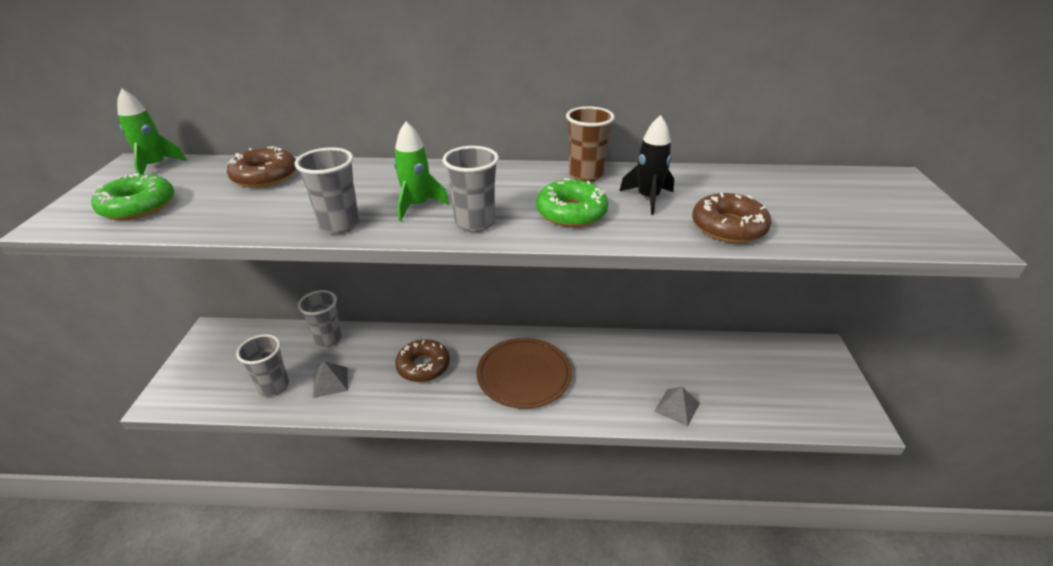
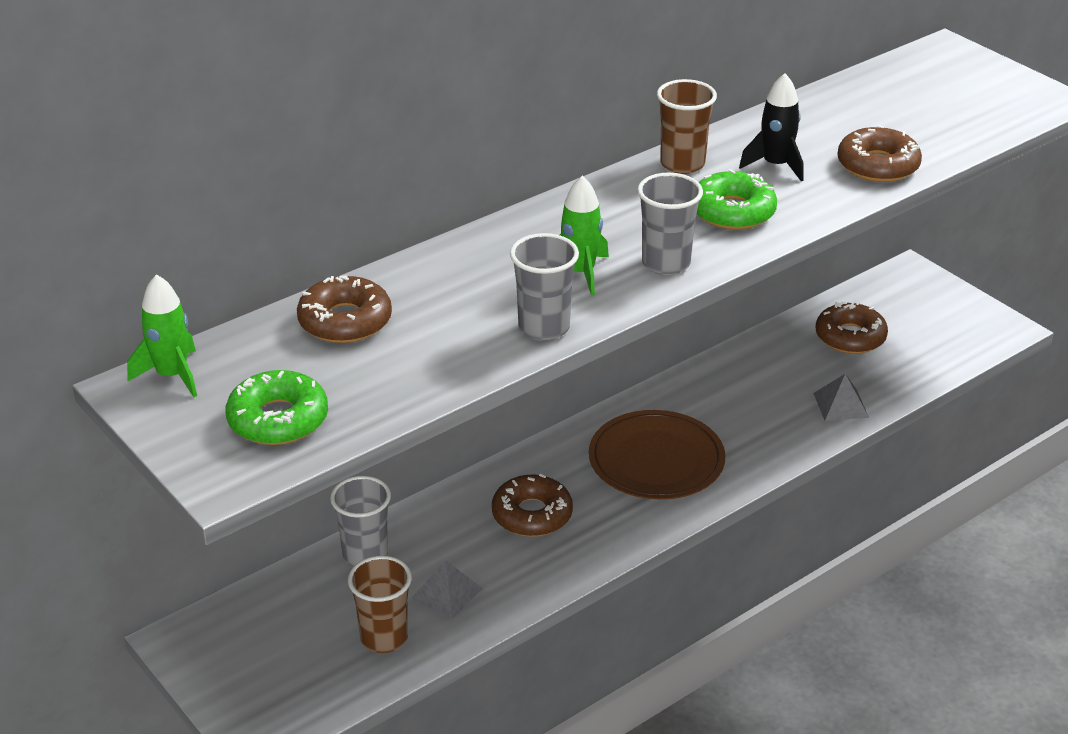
camera: 40 degrees left, 0 degrees up
(273, 386) = (384, 638): grey cup -> brown cup
(733, 367) = (850, 337): none -> brown donut

